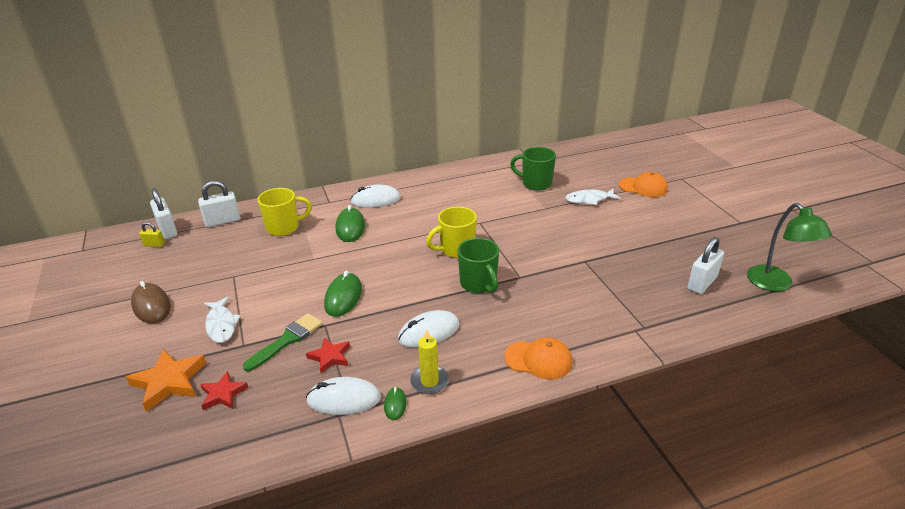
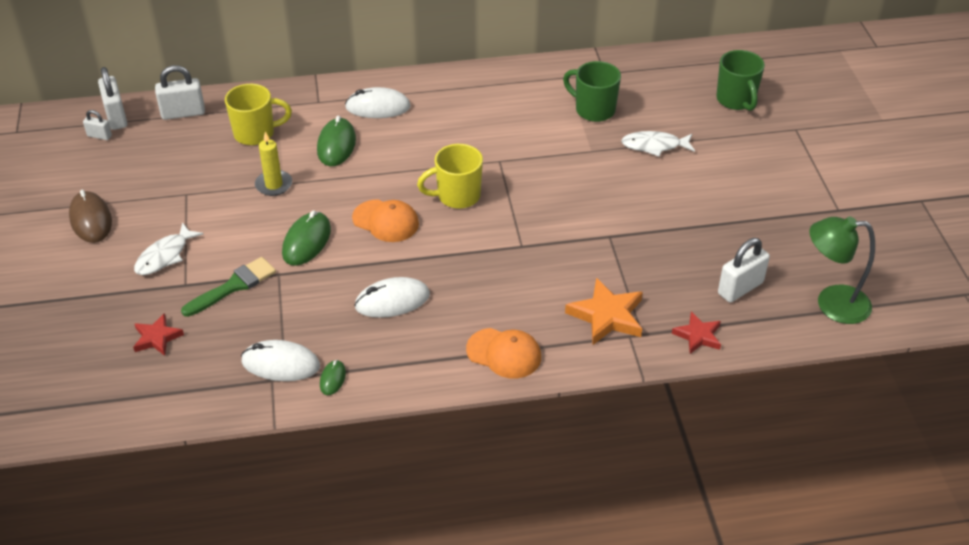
camera: 10 degrees right, 10 degrees up
(154, 244) = (99, 136): yellow padlock -> white padlock
(169, 382) = (103, 315): orange star -> orange star (607, 316)
(221, 325) = (165, 256): white fish -> white fish turned 45 degrees clockwise
(330, 357) = (276, 313): red star -> red star (698, 336)
(429, 381) = (376, 359): yellow candle -> yellow candle (274, 185)
(479, 284) = (469, 248): green mug -> green mug (736, 100)
(643, 187) = (736, 136): orange cap -> orange cap (386, 221)
(776, 284) = (831, 304): green lamp -> green lamp turned 105 degrees clockwise

